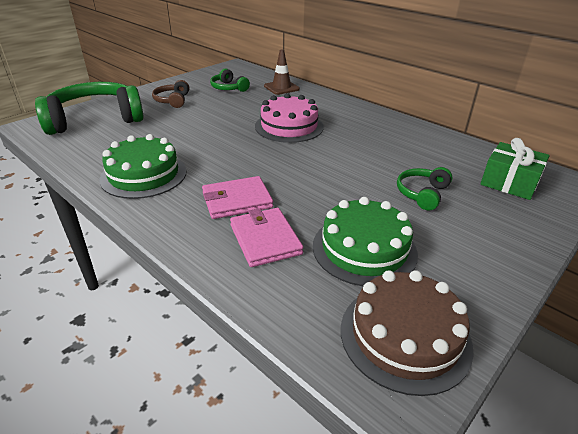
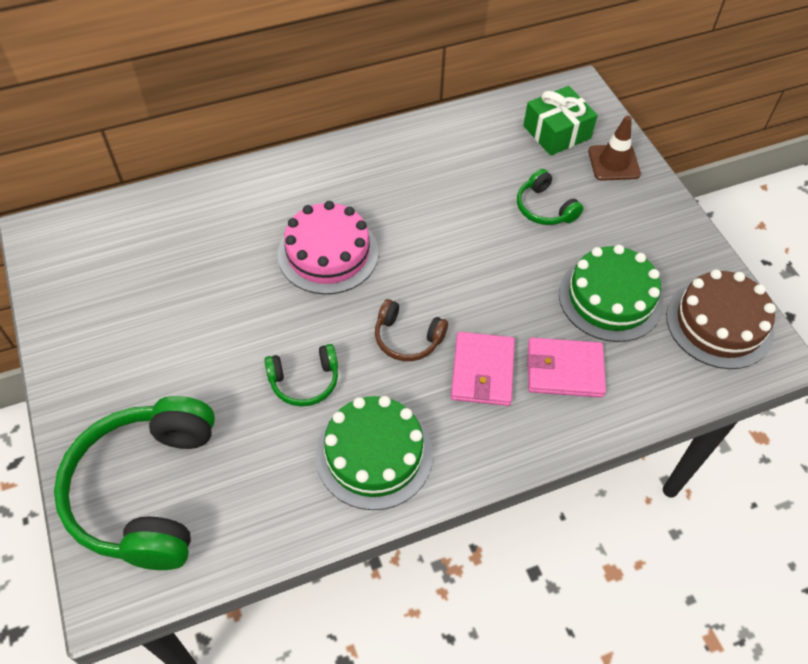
camera: 65 degrees left, 20 degrees up
(173, 100) = (140, 364): brown headphones -> brown headphones (407, 338)
(228, 88) = (140, 275): green headphones -> green headphones (304, 381)
(281, 88) = (189, 209): brown traffic cone -> brown traffic cone (613, 163)

